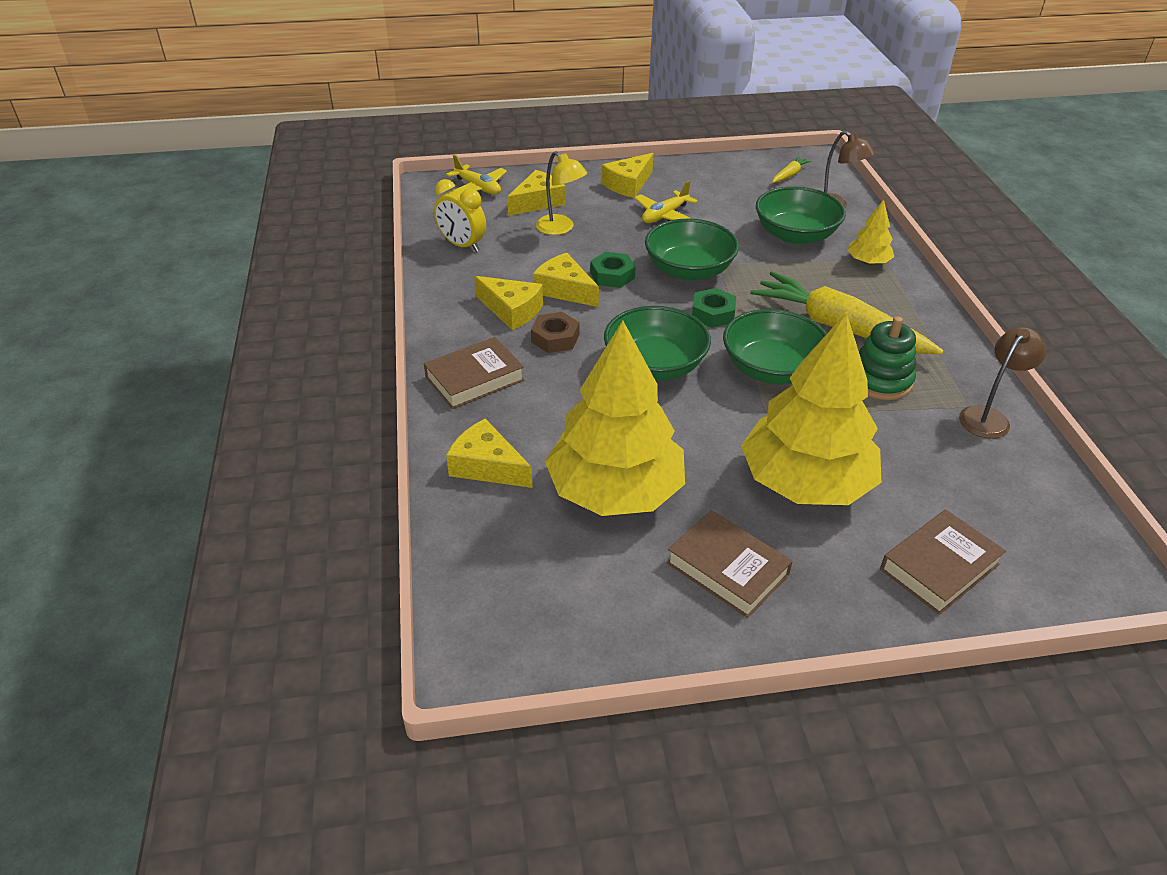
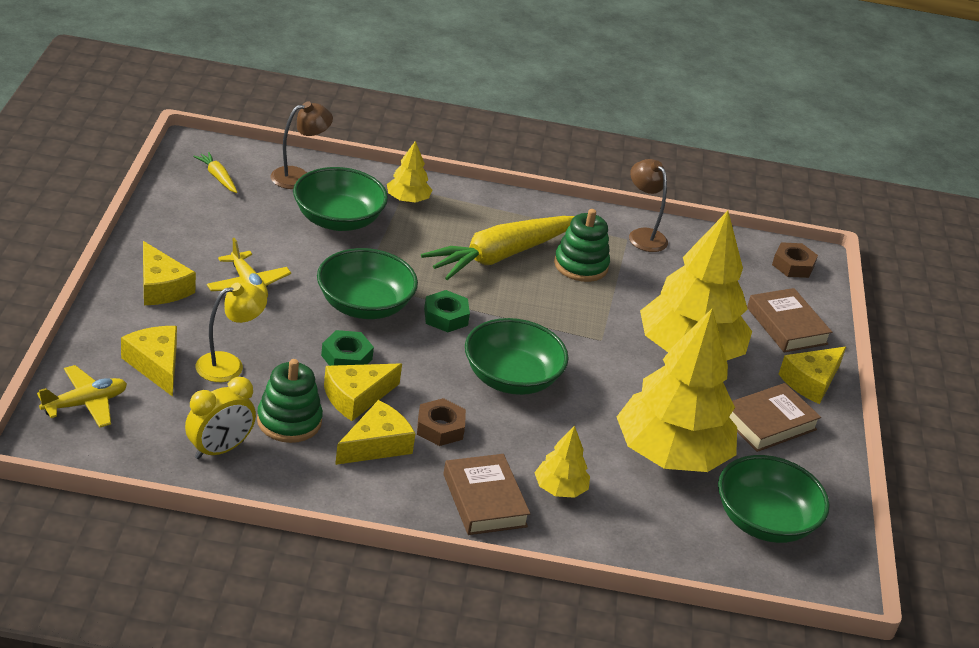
camera: 80 degrees left, 5 degrees down
(487, 466) = (617, 523): yellow cheese -> yellow cheese (811, 382)
(513, 266) = (289, 421): none -> green stacking toy
(515, 421) = (560, 489): none -> yellow tree
(771, 369) = (543, 314): green bowl -> green bowl (764, 521)
(1083, 560) = (793, 265): none -> brown nut

